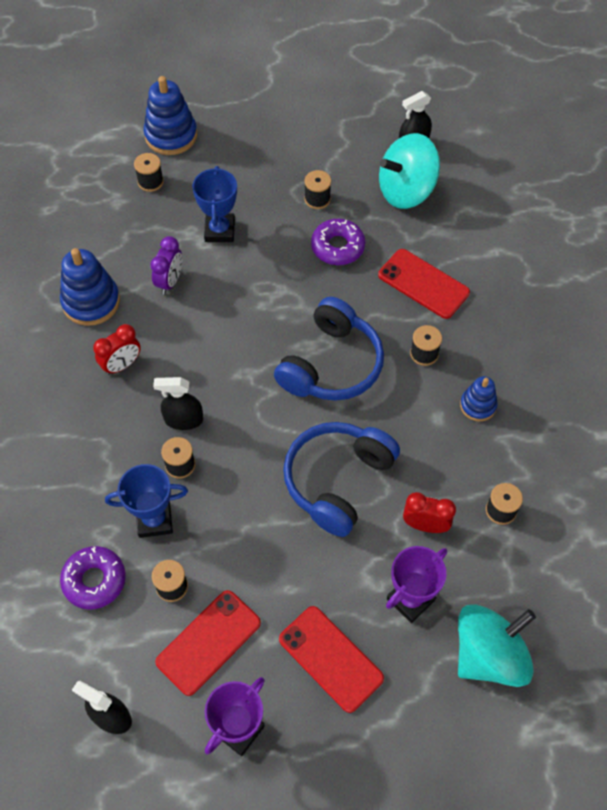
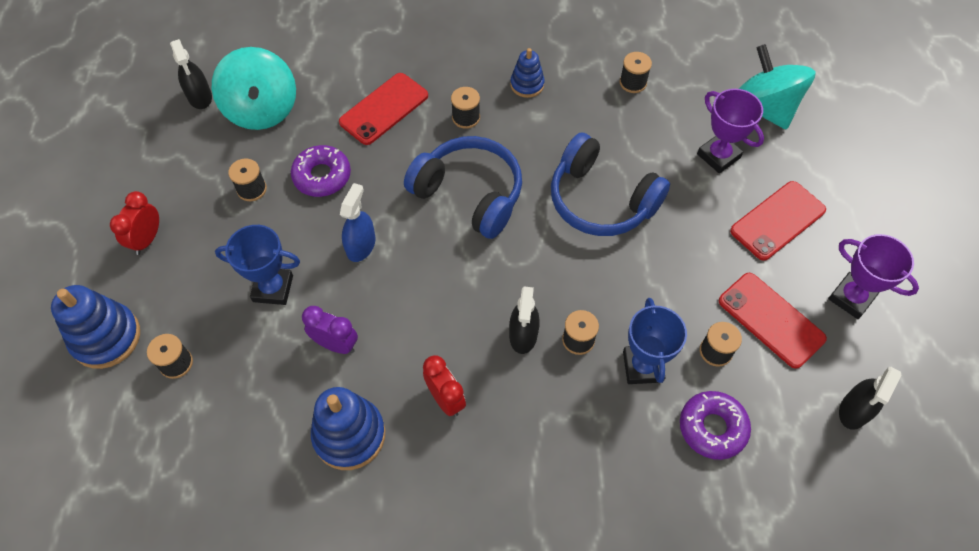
camera: 85 degrees left, 0 degrees up
(266, 286) = (361, 246): none -> blue spray bottle
(425, 525) = (647, 137): red clock -> red clock (147, 239)

